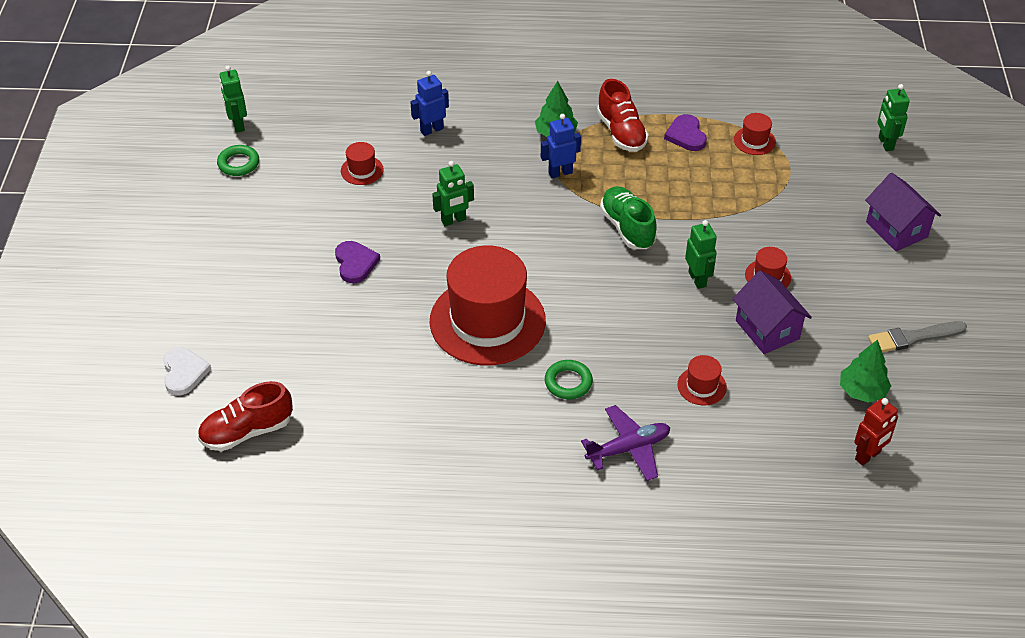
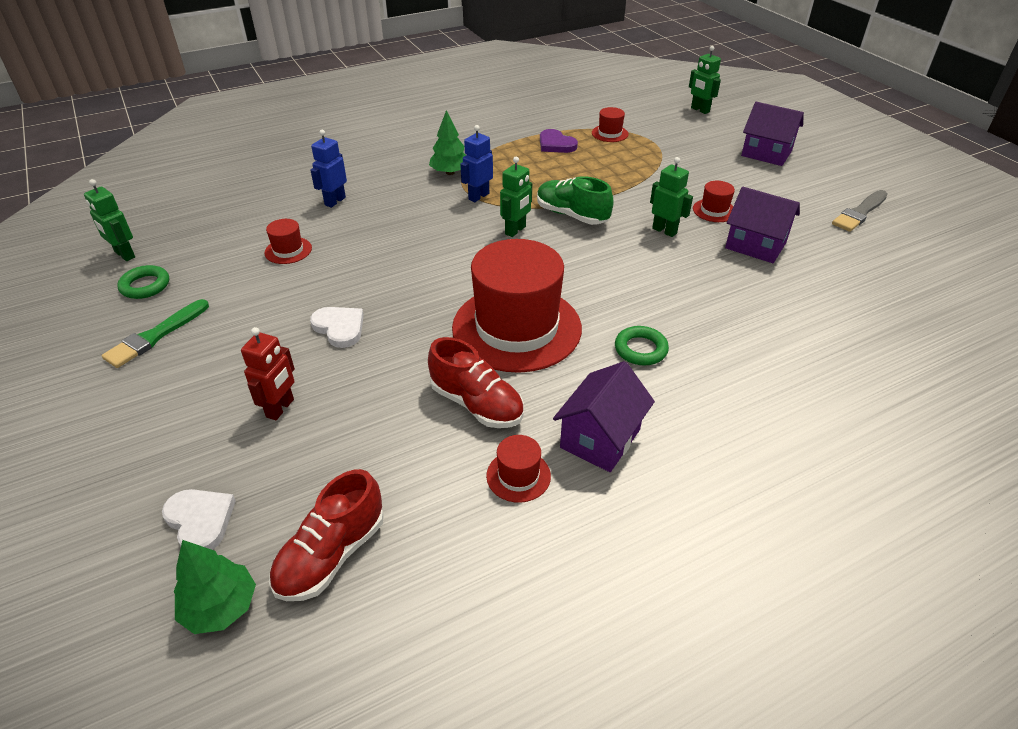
camera: 30 degrees left, 5 degrees down
(224, 215) = (155, 336): none -> green brush
(355, 263) = (339, 328): purple heart -> white heart
(453, 220) = (412, 260): green robot -> green robot (515, 230)
(474, 437) = (600, 438): none -> purple house
(621, 132) = (503, 157): red shoe -> red shoe (477, 404)
(628, 449) = (751, 383): purple plane -> none
(701, 386) = (754, 305): red hat -> red hat (518, 476)
(862, 391) = (871, 260): green tree -> green tree (220, 607)
(868, 456) = (933, 304): red robot -> red robot (280, 408)

